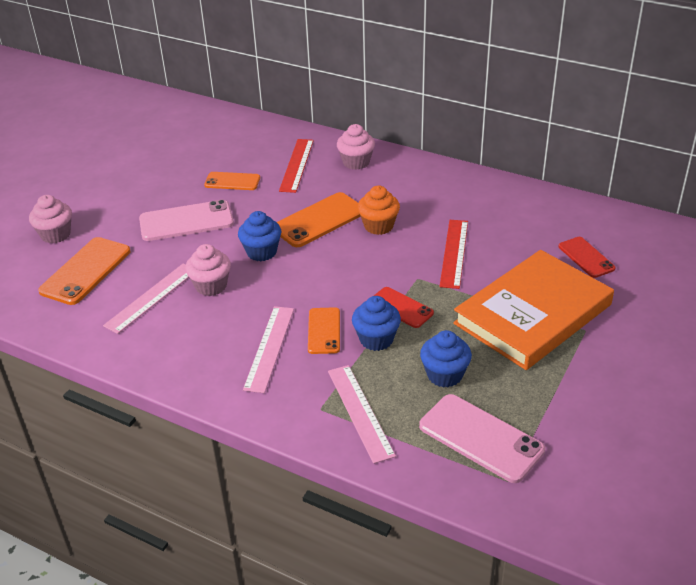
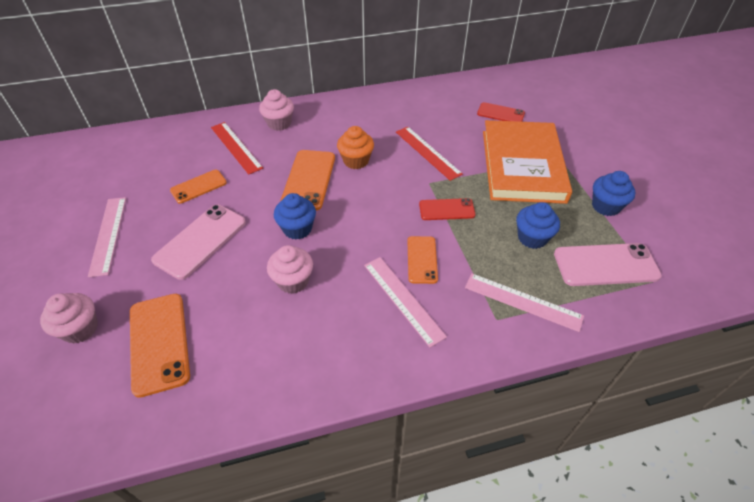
camera: 45 degrees left, 10 degrees up
(152, 297) = (255, 324): pink ruler -> pink ruler (108, 235)
(324, 331) = (422, 259): orange phone -> orange phone turned 45 degrees clockwise
(376, 339) = (462, 242): blue cupcake -> blue cupcake (605, 206)

